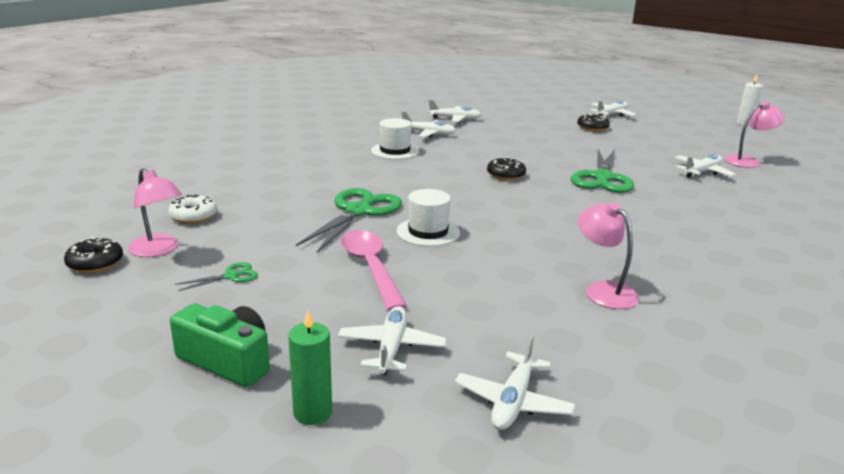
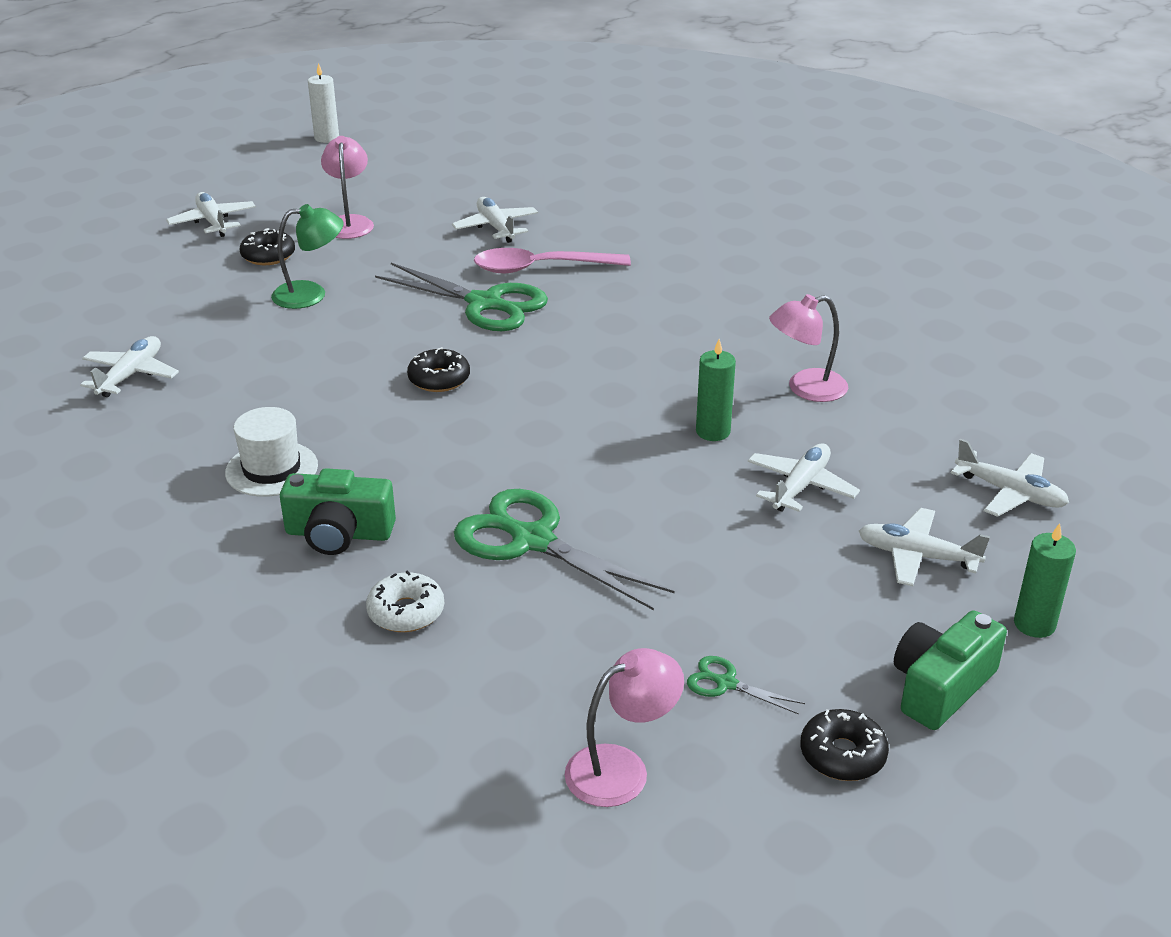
camera: 75 degrees left, 10 degrees up
(95, 263) = (654, 845): black donut -> black donut (842, 755)
(193, 216) = (492, 730): white donut -> white donut (406, 612)
(231, 276) = (726, 683): green scissors -> green scissors turned 45 degrees counterclockwise
(347, 169) = (339, 533): none -> green camera
(371, 268) = (724, 549): pink spoon -> pink spoon (541, 268)
(428, 134) = (198, 418): white plane -> white plane (800, 486)
(428, 232) = (624, 485): white hat -> none
(511, 256) = (713, 432): none -> green candle
(564, 140) = (311, 294): none -> green lamp
(748, 161) = (473, 185): pink lamp -> pink lamp (349, 222)

